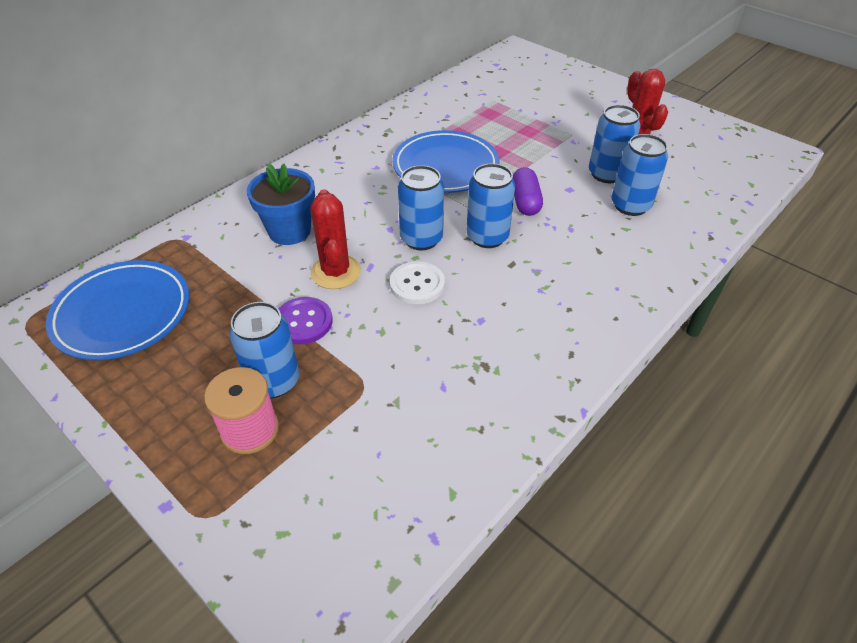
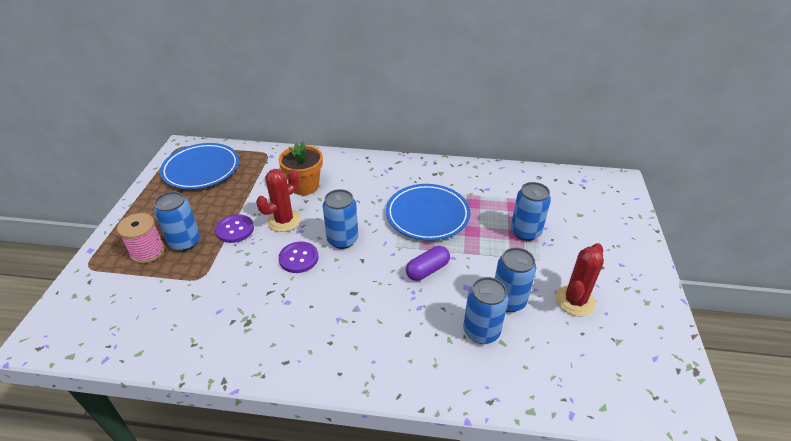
camera: 55 degrees right, 5 degrees down
(289, 231) = (304, 186): blue flower pot -> orange flower pot
(417, 284) = (298, 258): white button -> purple button
(487, 237) = (371, 268): blue can -> blue can (525, 232)

